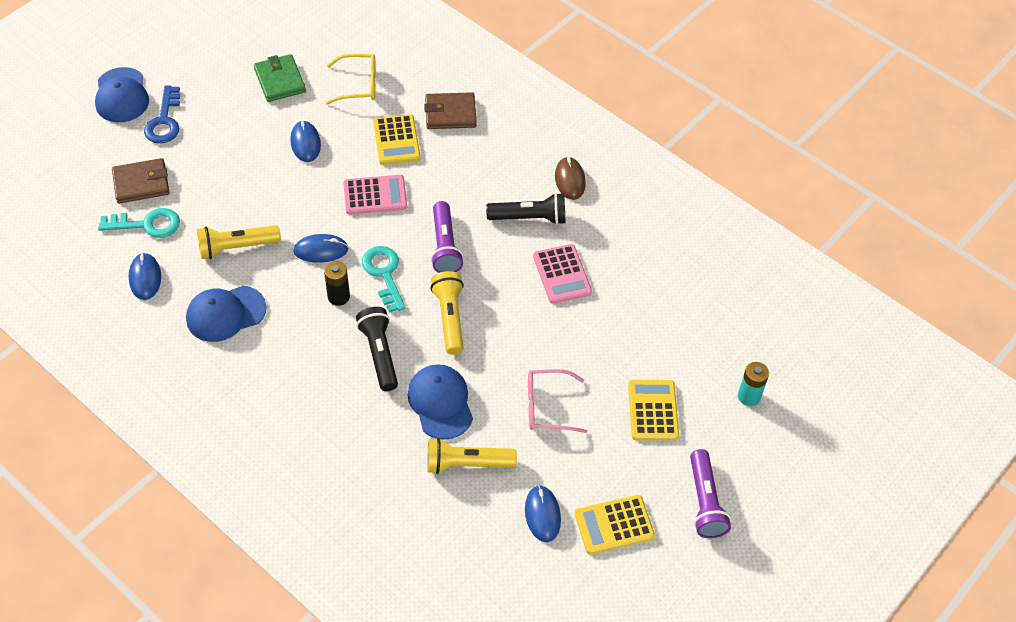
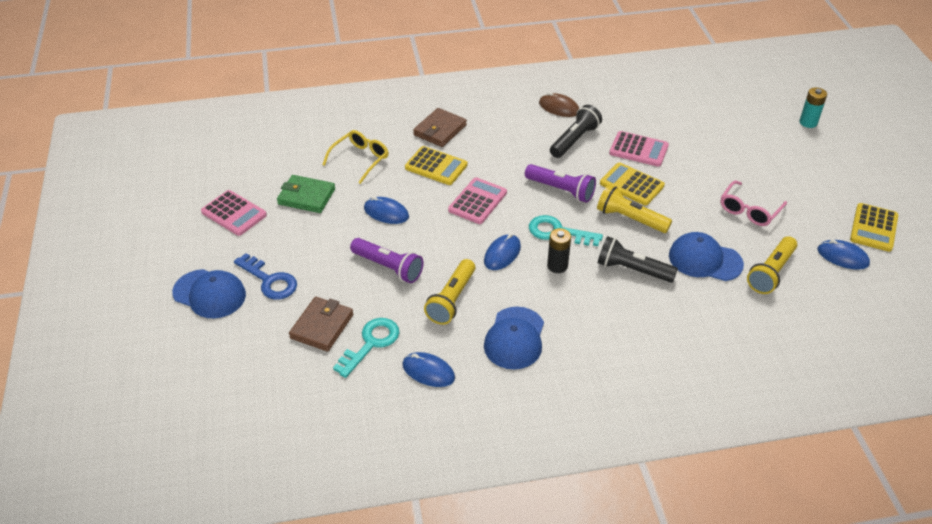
camera: 50 degrees left, 10 degrees down
(220, 50) = (234, 213): none -> pink calculator
(653, 410) = (789, 166): yellow calculator -> yellow calculator (631, 185)
(705, 502) = (880, 180): purple flashlight -> purple flashlight (388, 267)

